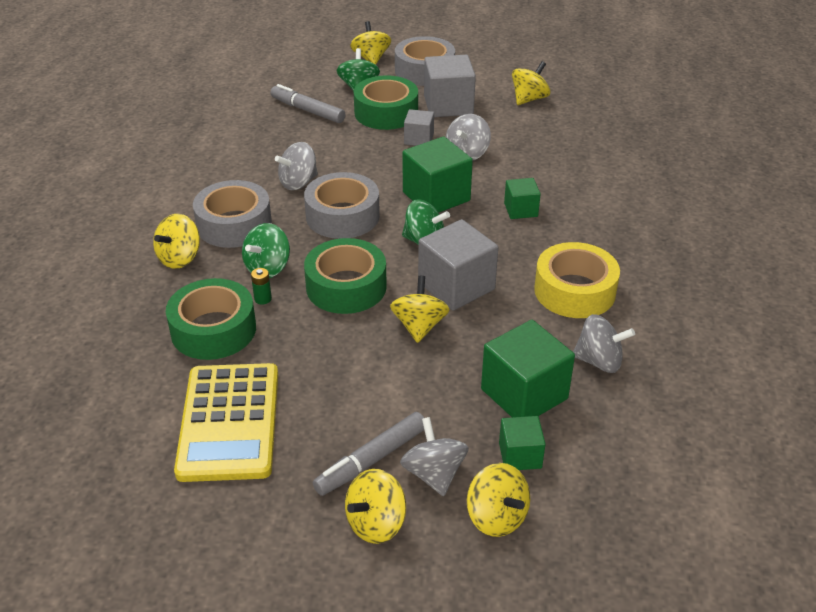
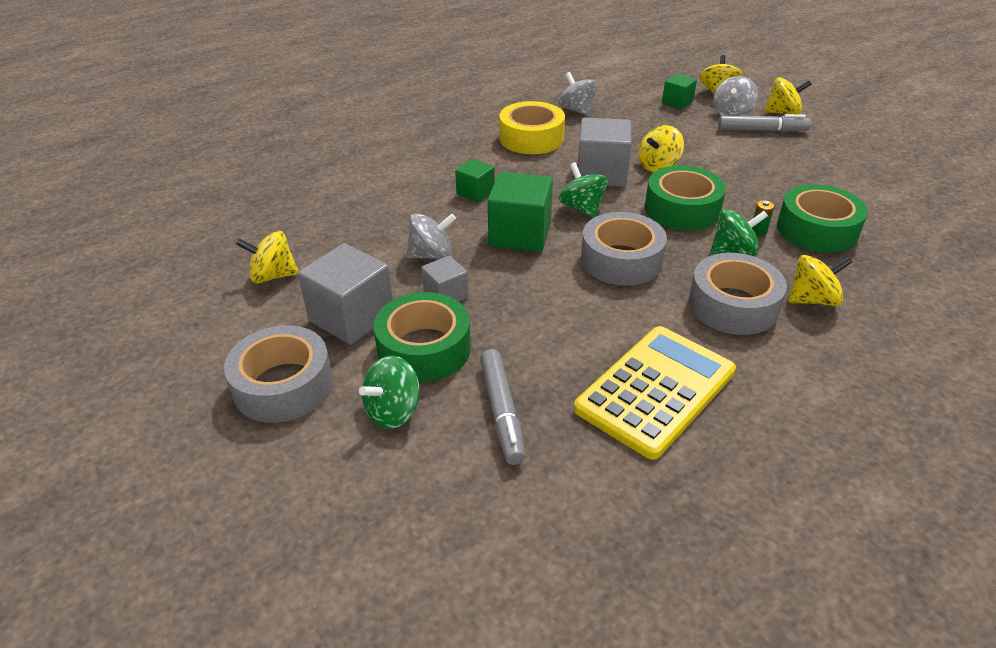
camera: 135 degrees left, 0 degrees up
(229, 422) = (840, 177): yellow calculator -> yellow calculator (655, 390)
(298, 182) = (625, 315): grey spinning top -> none
(371, 59) = (298, 459): yellow spinning top -> none
(524, 394) = (640, 117): green cube -> none

